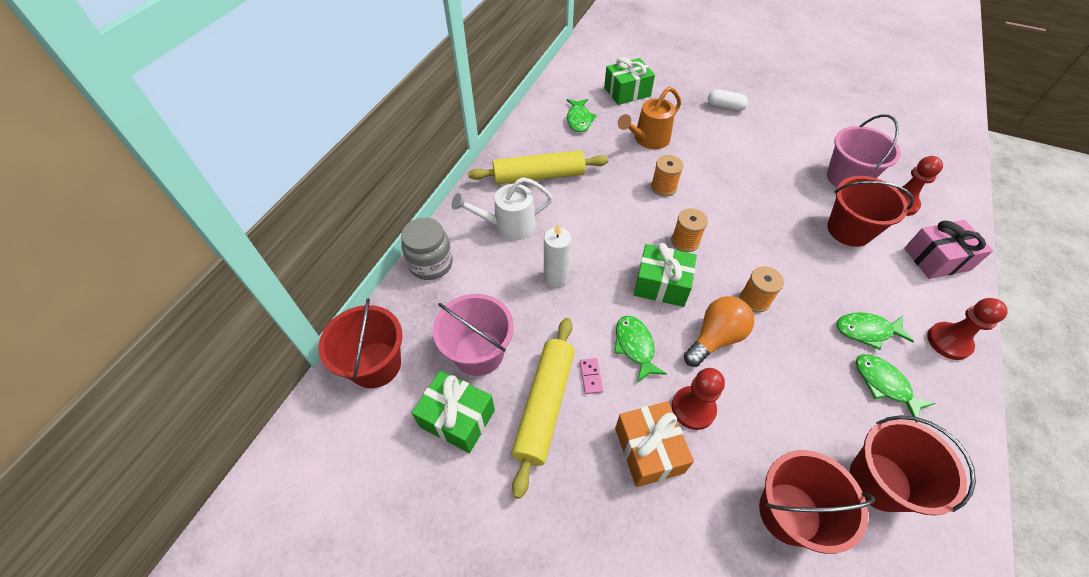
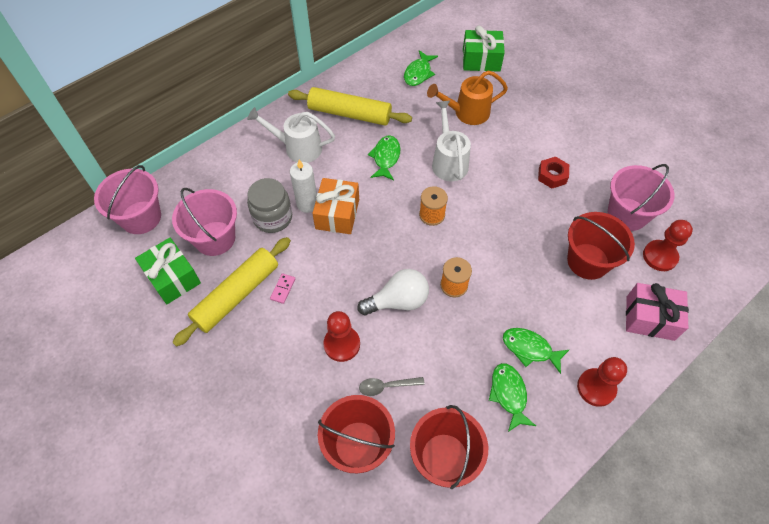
camera: 25 degrees right, 5 degrees up
(375, 365) = (141, 217): red bucket -> pink bucket
(431, 264) = (221, 157): grey jar -> grey jar (273, 217)
(635, 346) = (331, 281): green fish -> green fish (386, 158)
(649, 450) = (289, 357): orange gift -> orange gift (337, 214)
(661, 284) = (386, 242): green gift -> none
(663, 187) = (448, 161): orange spool -> white watering can
(715, 338) = (398, 301): orange light bulb -> white light bulb
(725, 107) = (563, 105): white capsule -> none
(762, 168) = (552, 176): none -> red nut
(769, 432) = (386, 386): none -> grey spoon

